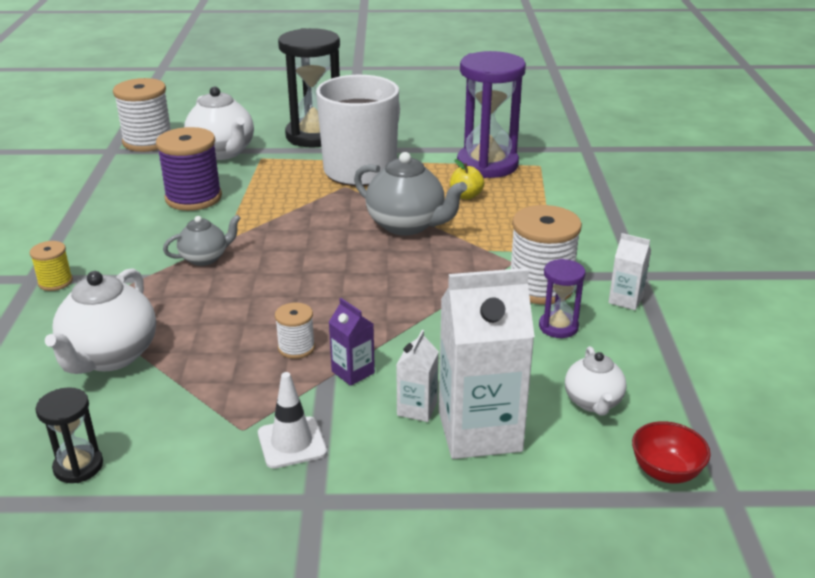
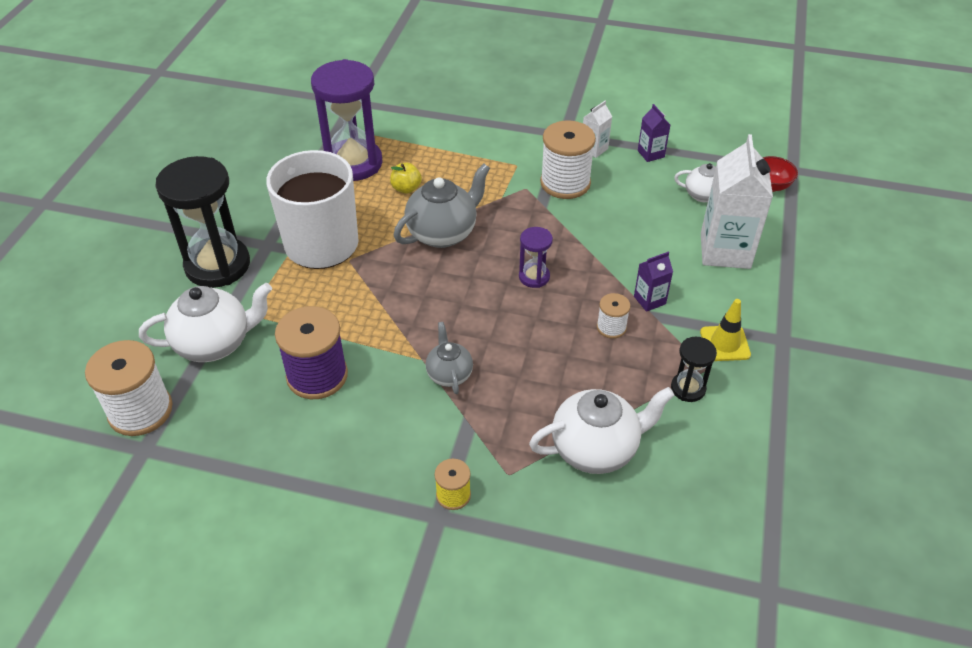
camera: 75 degrees left, 15 degrees up
(78, 466) = (737, 468): black hourglass -> black hourglass (688, 388)
(110, 356) = (596, 449): white teapot -> white teapot turned 45 degrees counterclockwise
(292, 443) = (725, 343): white traffic cone -> yellow traffic cone
(417, 408) = (697, 275): white carton -> none
(558, 327) = (618, 188): purple hourglass -> purple hourglass (534, 277)
(652, 346) = (651, 154): none -> purple carton

